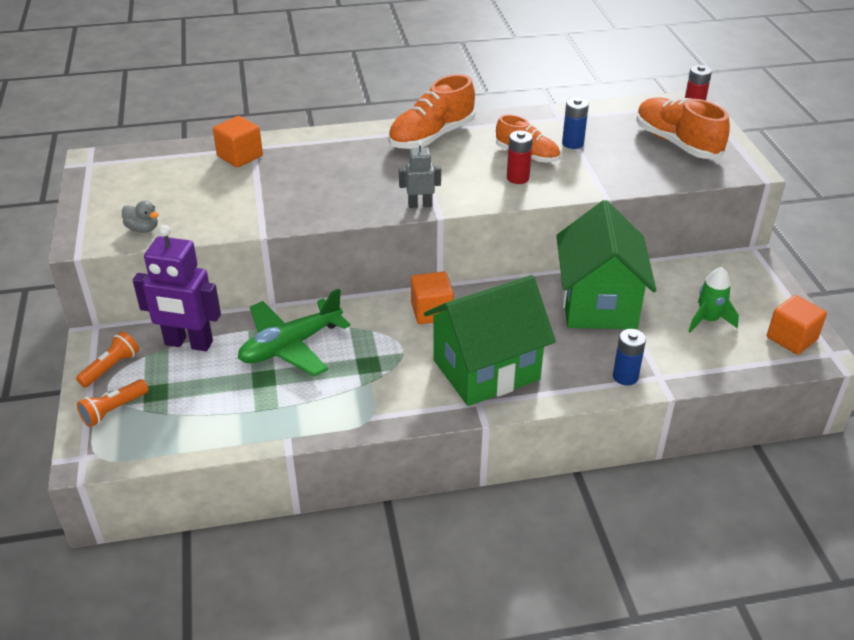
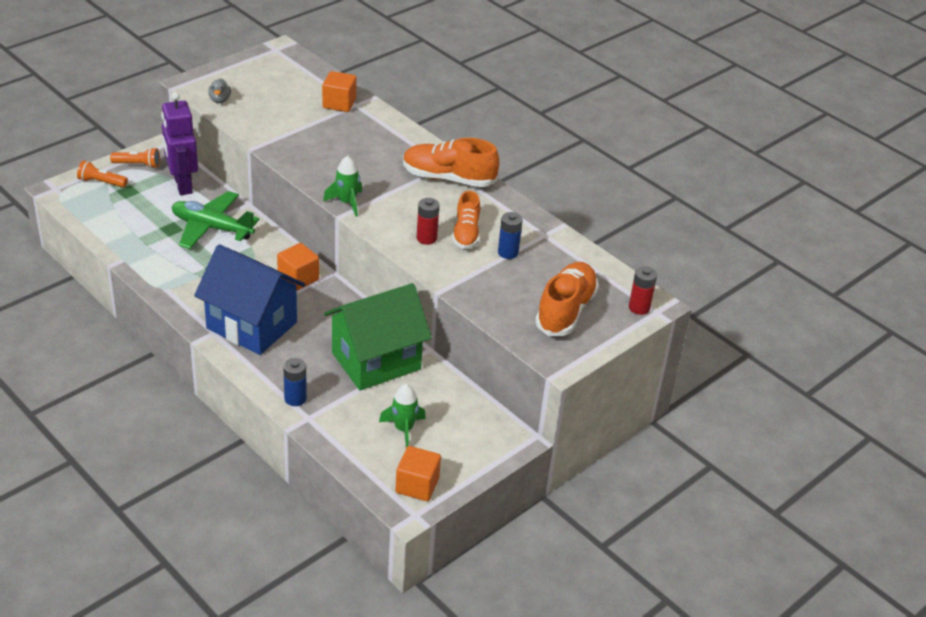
camera: 55 degrees right, 0 degrees up
(420, 205) = (347, 202): grey robot -> green rocket
(486, 370) = (252, 325): green house -> blue house

